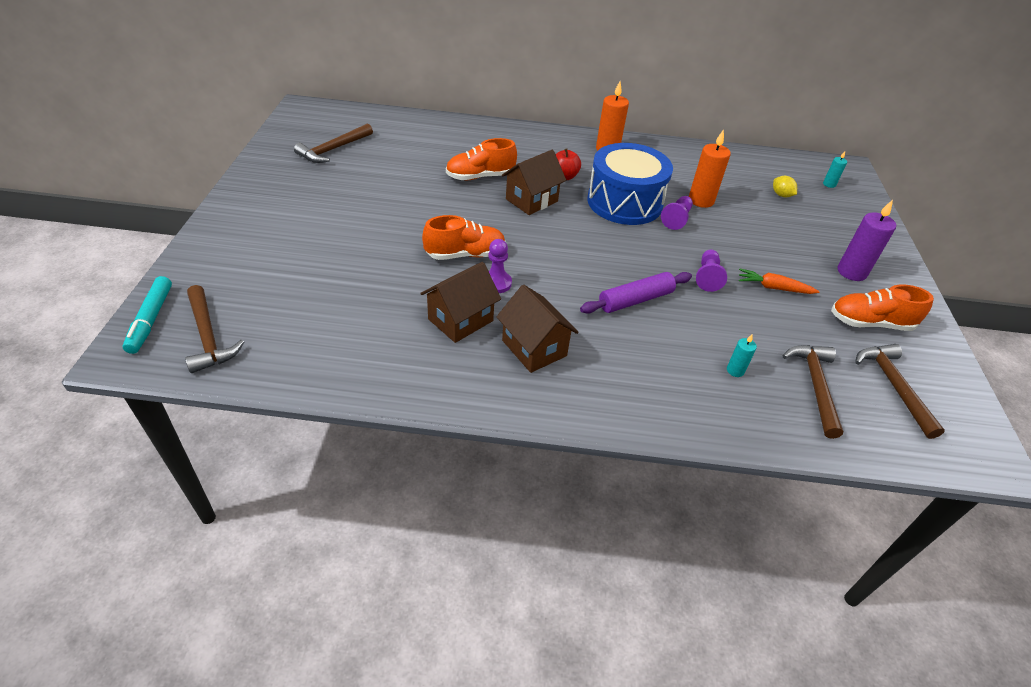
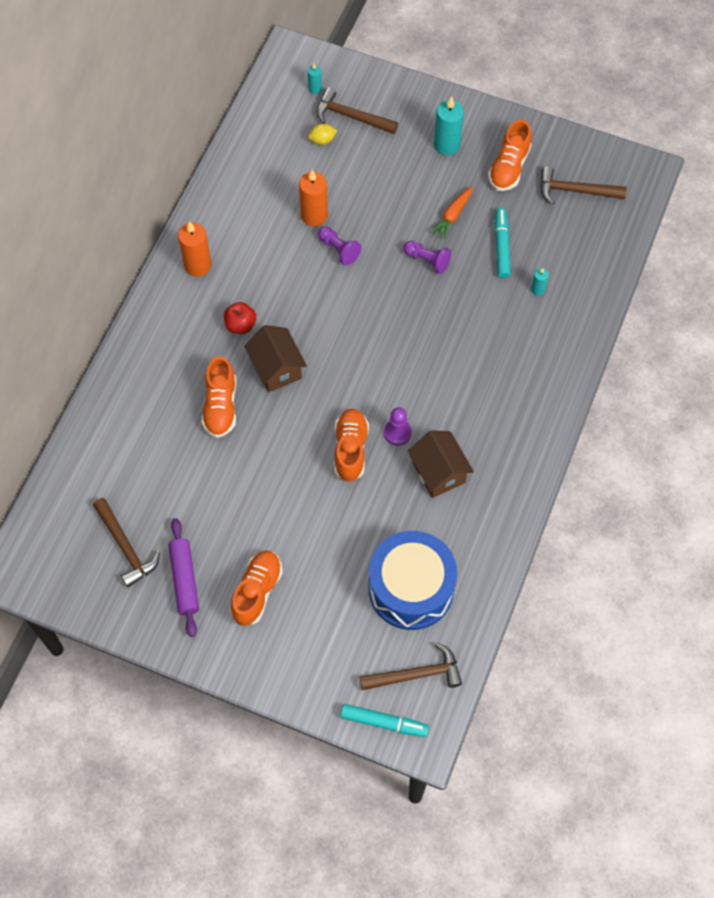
camera: 70 degrees left, 20 degrees up
(299, 219) = (257, 591): none -> orange shoe
(534, 348) = (484, 424): brown house -> none
(624, 202) = (300, 285): blue drum -> blue drum (411, 588)
(635, 300) = (444, 329): purple rolling pin -> purple rolling pin (184, 580)
(767, 331) = (501, 246): none -> turquoise marker
(815, 386) = (564, 242): brown hammer -> brown hammer (351, 116)
(851, 272) = (446, 145): purple candle -> turquoise candle

